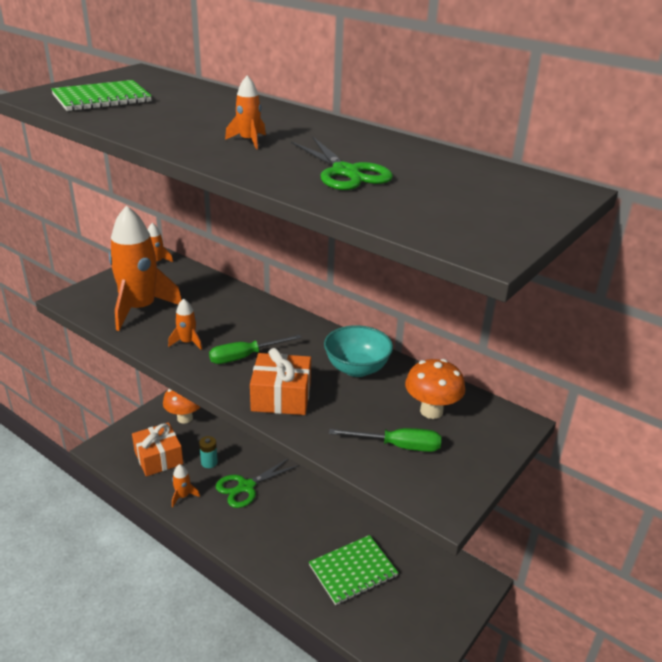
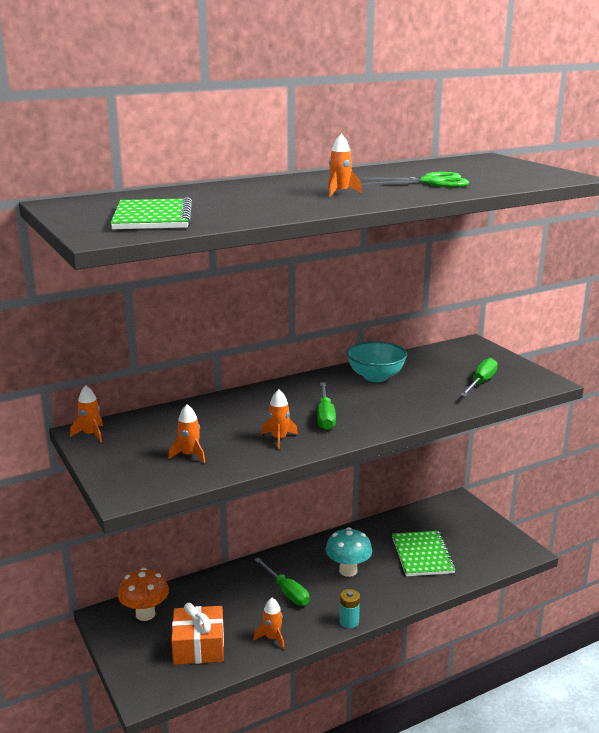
camera: 65 degrees left, 10 degrees down
(140, 309) = (190, 455): orange rocket -> orange rocket, size x0.43
(209, 462) = (233, 610): turquoise battery -> turquoise battery (349, 622)
(246, 487) = (286, 592): green scissors -> green screwdriver
(281, 396) = (396, 411): orange gift -> none
(296, 519) = (348, 570): none -> turquoise mushroom
(431, 411) = (446, 364): orange mushroom -> none

